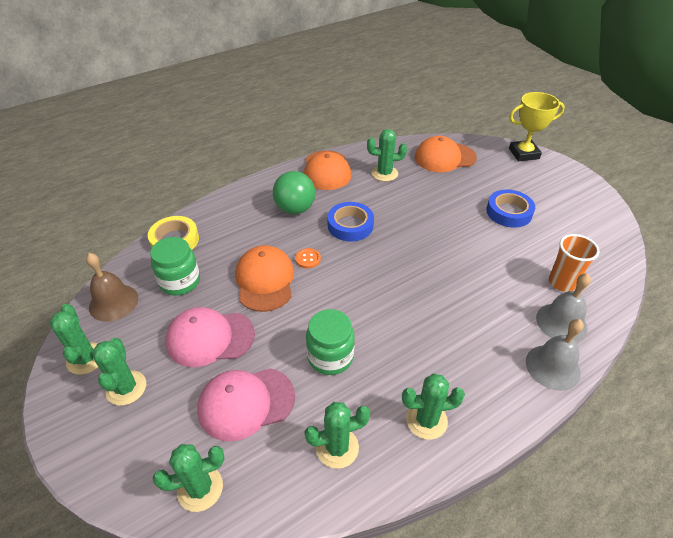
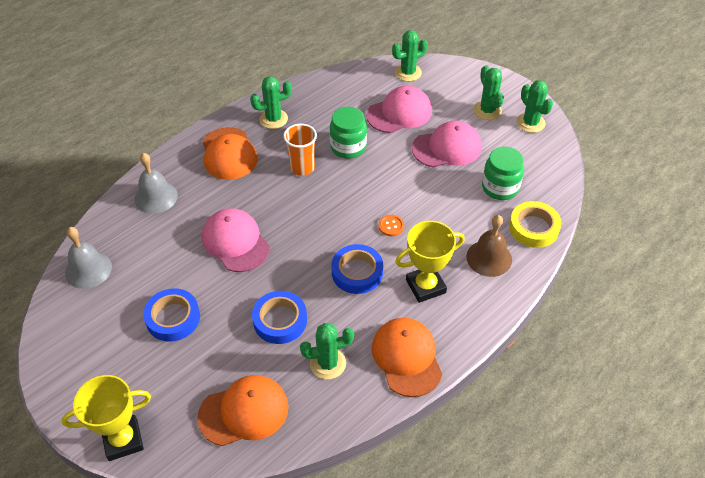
camera: 170 degrees right, 5 degrees up
(113, 302) = (544, 163): brown bell -> brown bell (489, 258)
(265, 280) = (424, 199): orange cap -> orange cap (228, 154)
(295, 209) = (425, 286): green ball -> yellow trophy
(337, 447) = (331, 99): green cactus -> none
(419, 201) = (280, 320): none -> blue tape
(463, 263) = (235, 242): none -> pink cap
(552, 367) = (175, 162): grey bell -> grey bell (88, 269)
(562, 283) = (142, 235): orange cup -> orange cup (302, 168)

